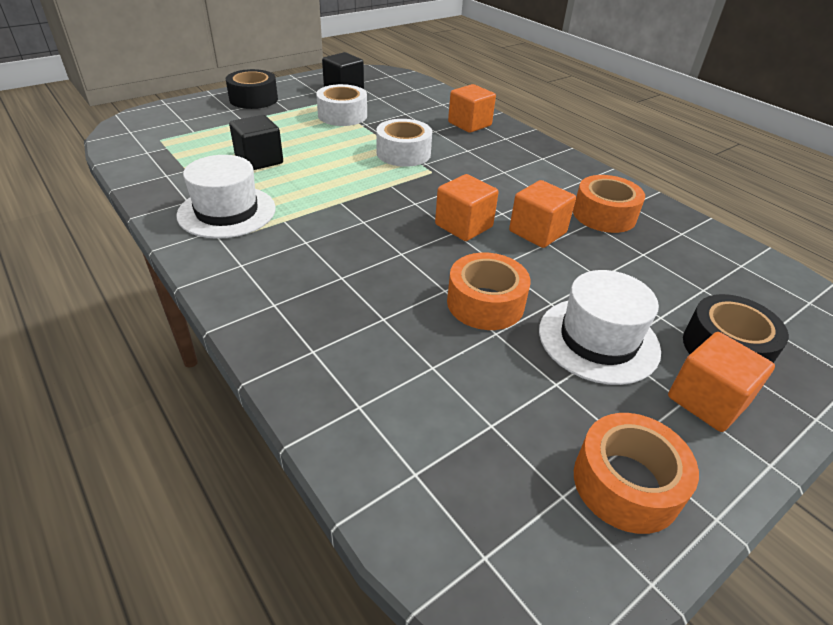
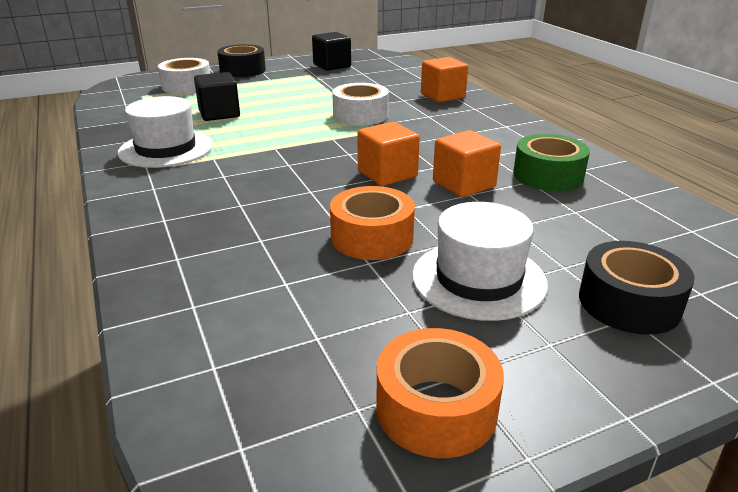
camera: 15 degrees right, 10 degrees down
(342, 115) = (318, 85): white tape -> white tape (187, 86)
(604, 215) = (548, 175): orange tape -> green tape
(707, 400) = (578, 347): orange cube -> none

